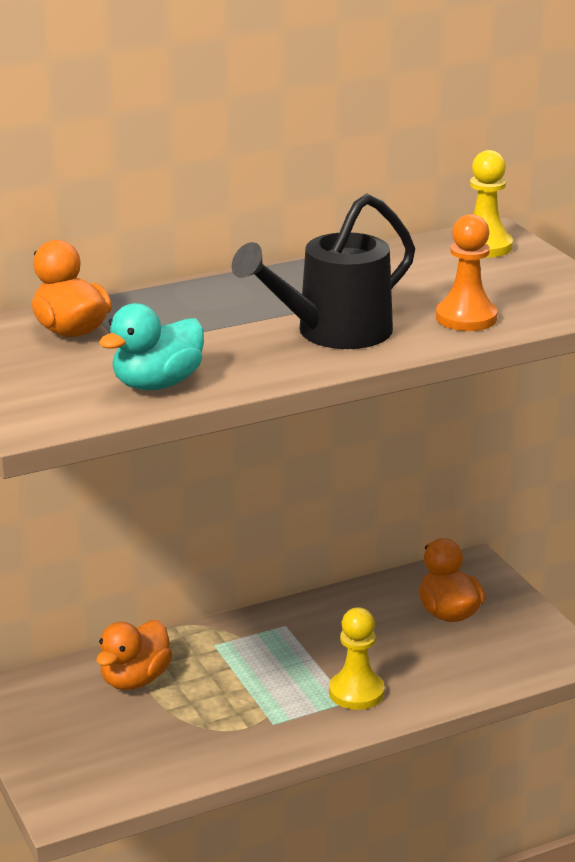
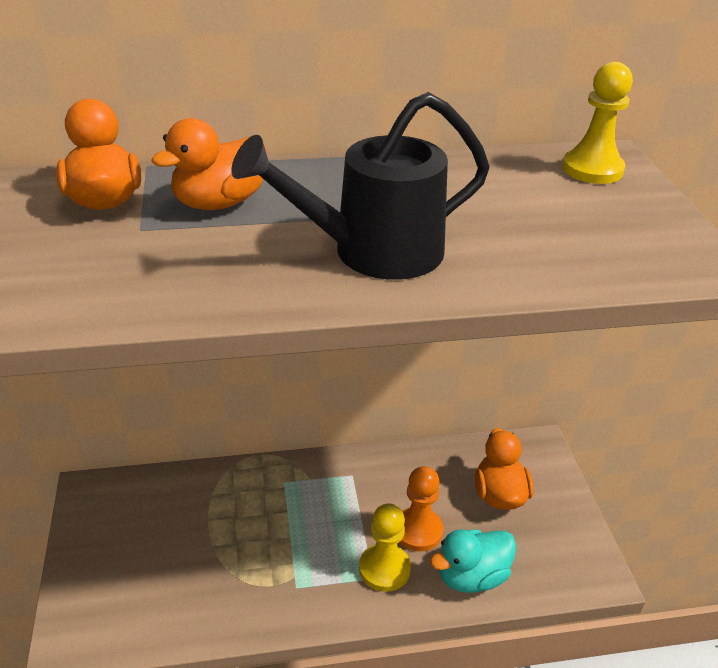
camera: 15 degrees right, 10 degrees up
(135, 679) = (202, 505): orange duck -> orange duck (219, 203)
(157, 384) = (133, 288): turquoise duck -> turquoise duck (471, 577)
(466, 318) = (535, 258): orange pawn -> orange pawn (418, 531)

